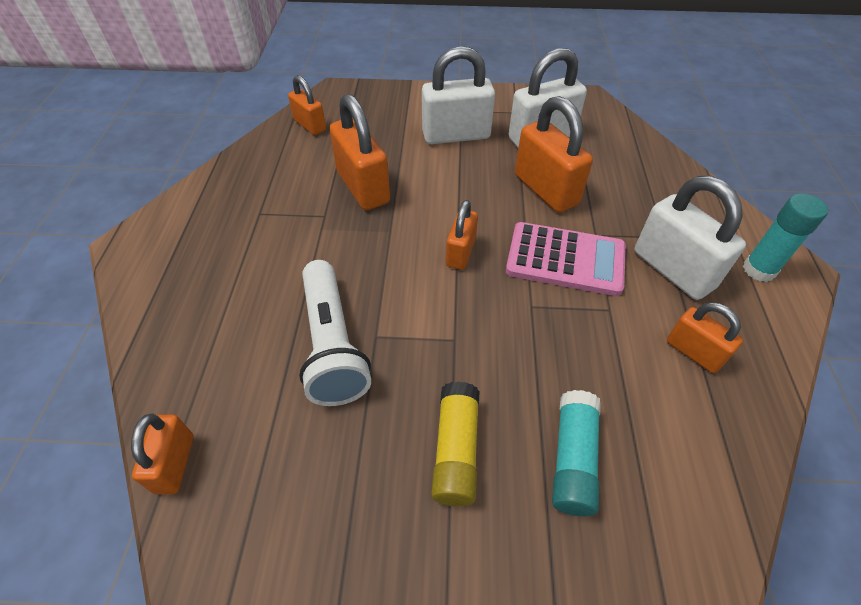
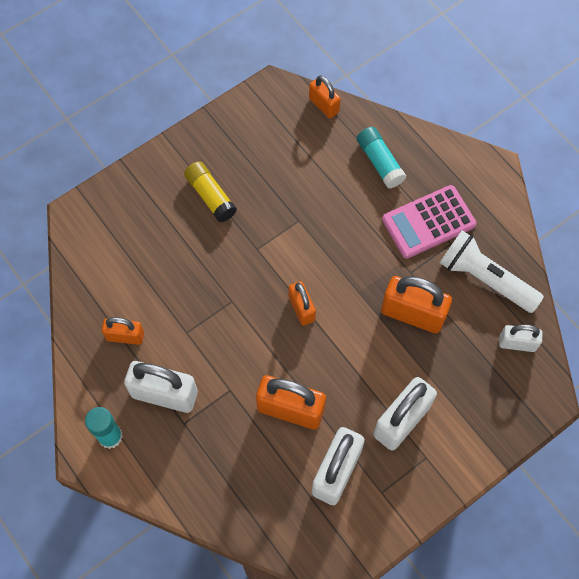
camera: 140 degrees right, 15 degrees up
(310, 125) = (517, 343): orange padlock -> white padlock
(332, 344) = (315, 200): white flashlight -> white flashlight (485, 279)
(565, 259) = (235, 352): pink calculator -> pink calculator (428, 222)
(573, 459) = (155, 230): turquoise glue stick -> turquoise glue stick (379, 162)

